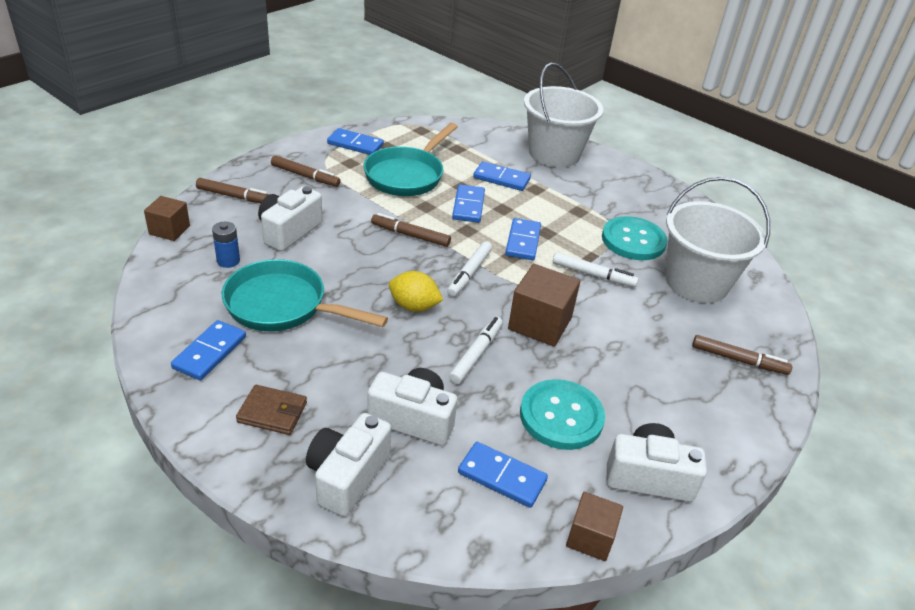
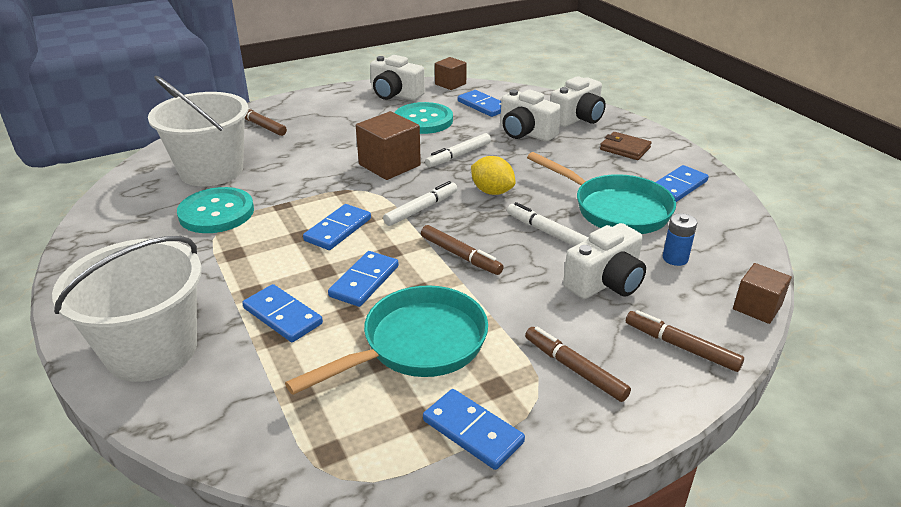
camera: 155 degrees left, 5 degrees down
(593, 275) = (300, 190): white marker -> white marker (546, 232)

